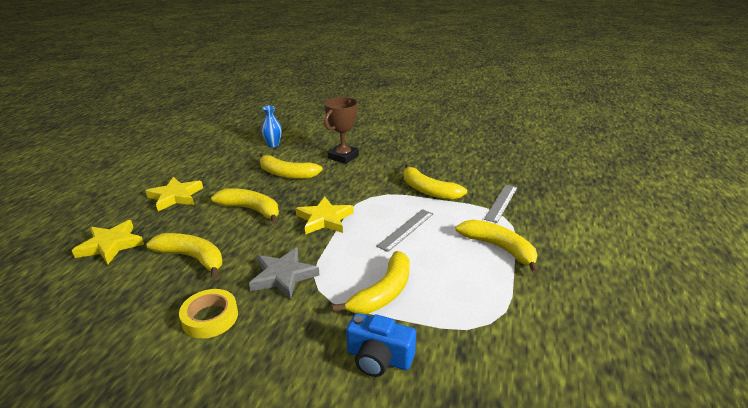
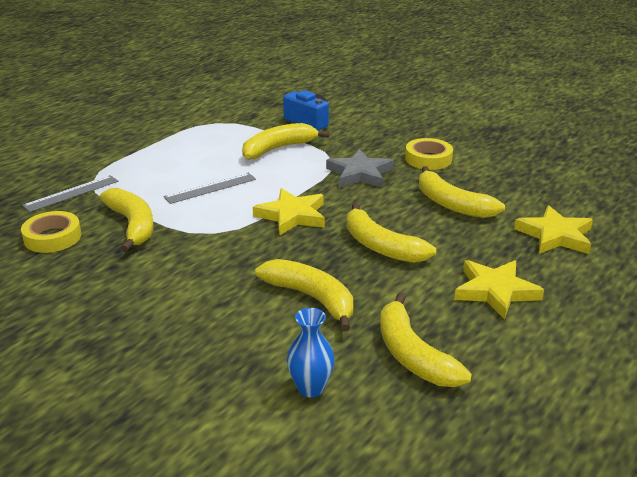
camera: 160 degrees left, 0 degrees up
(343, 157) = (195, 315): brown trophy -> none
(465, 174) = (52, 237): none -> yellow tape
(499, 248) = (142, 157): yellow banana -> yellow banana (412, 354)

